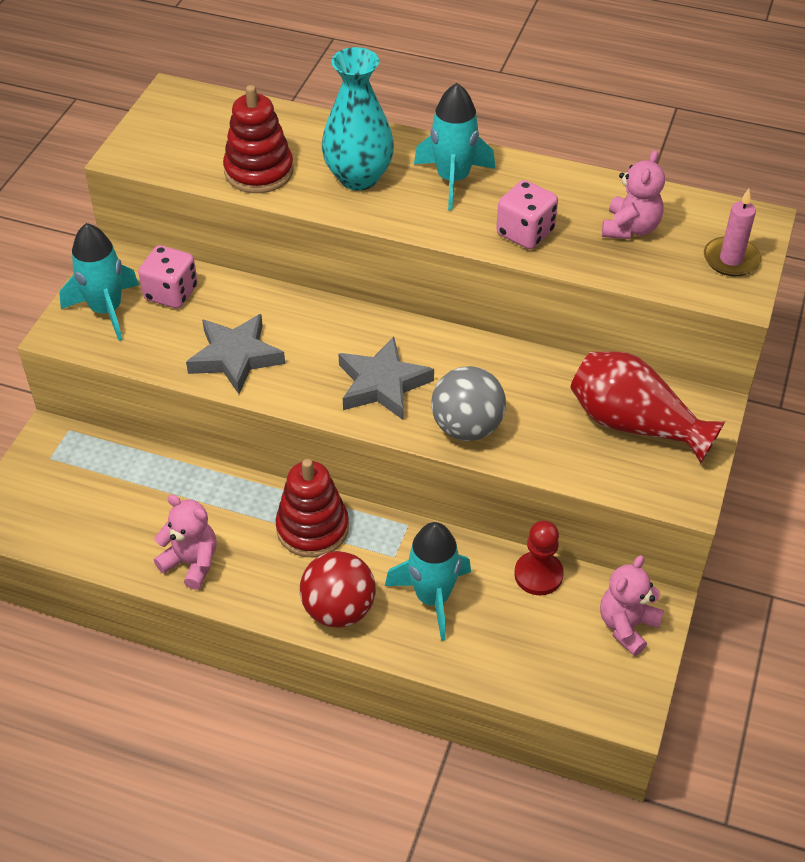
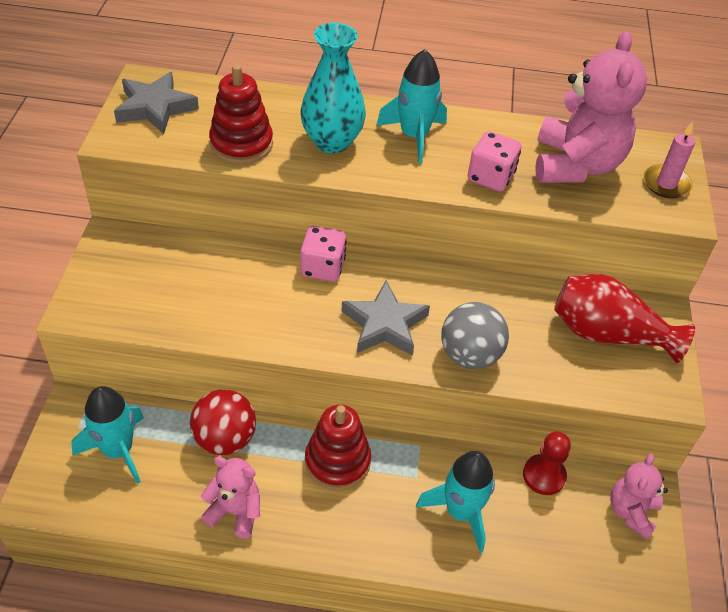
camera: 15 degrees left, 0 degrees up
(106, 310) = (115, 284): turquoise rocket -> turquoise rocket (118, 450)
(171, 293) = (172, 261): pink dice -> pink dice (322, 267)
(235, 357) = (246, 315): grey star -> grey star (155, 107)
(339, 610) = (381, 537): red ball -> red ball (225, 439)
(630, 228) = (575, 165): pink teddy bear -> pink teddy bear, size x1.83

